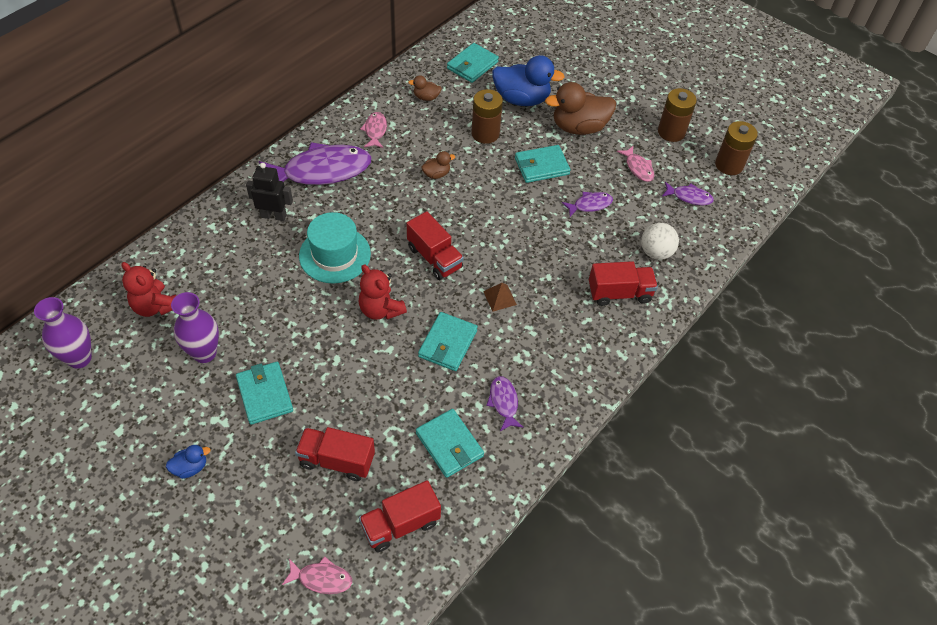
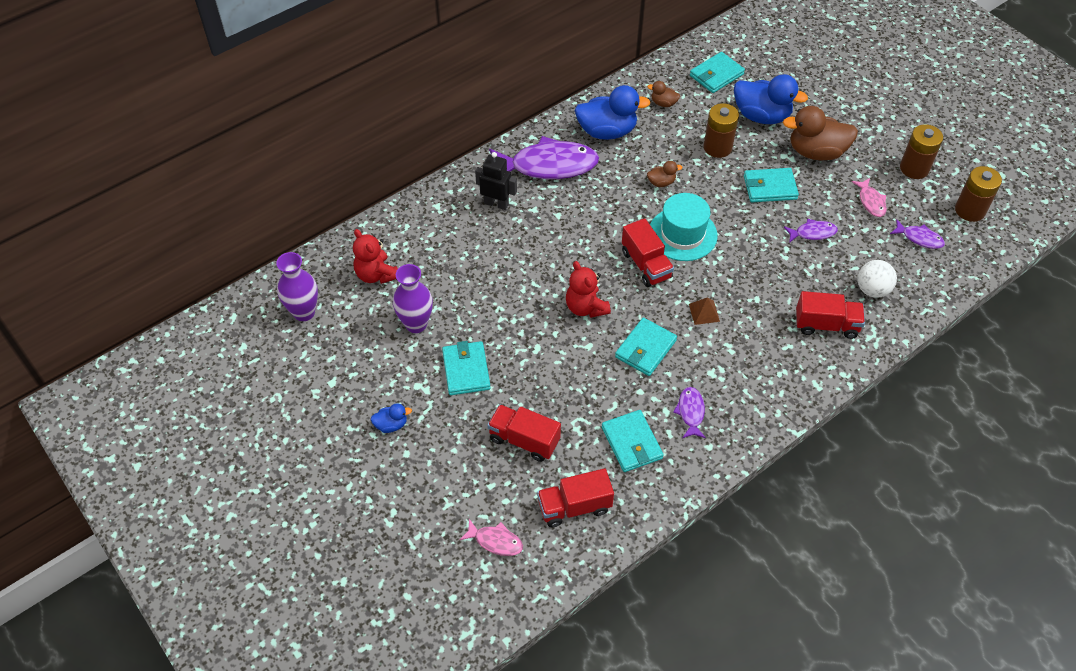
camera: 15 degrees right, 0 degrees up
(335, 255) = (549, 249): turquoise hat -> turquoise hat (682, 234)
(375, 130) = (607, 131): pink fish -> blue duck

